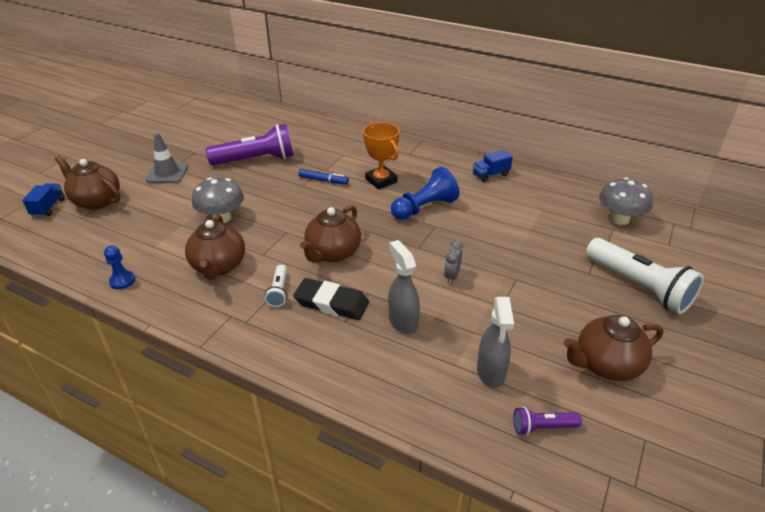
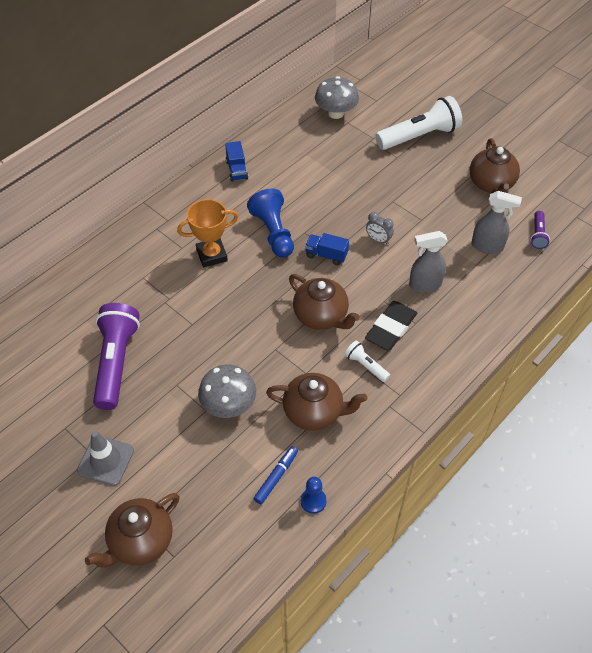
camera: 75 degrees left, 15 degrees up
(48, 207) = (134, 600): blue truck -> blue truck (326, 255)
(278, 291) = (366, 365): white flashlight -> white flashlight turned 150 degrees counterclockwise
(323, 180) = (191, 304): blue marker -> blue marker (276, 477)

